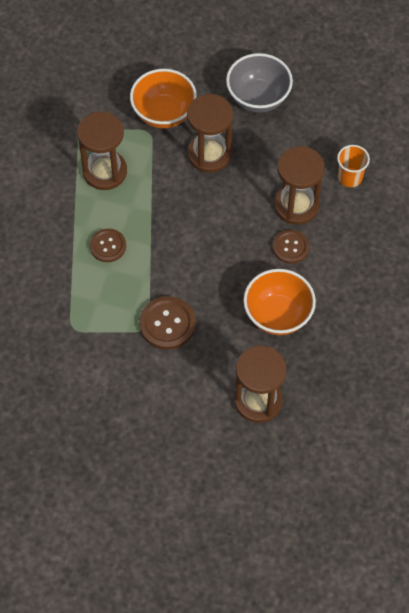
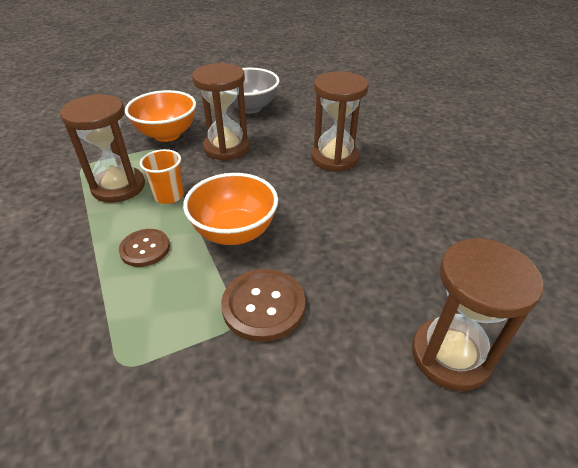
camera: 25 degrees left, 20 degrees down
(278, 315) = (391, 248): orange bowl -> orange bowl (234, 232)
(290, 247) = (354, 188): brown button -> none
(350, 177) = (365, 130): orange cup -> orange cup (169, 196)

